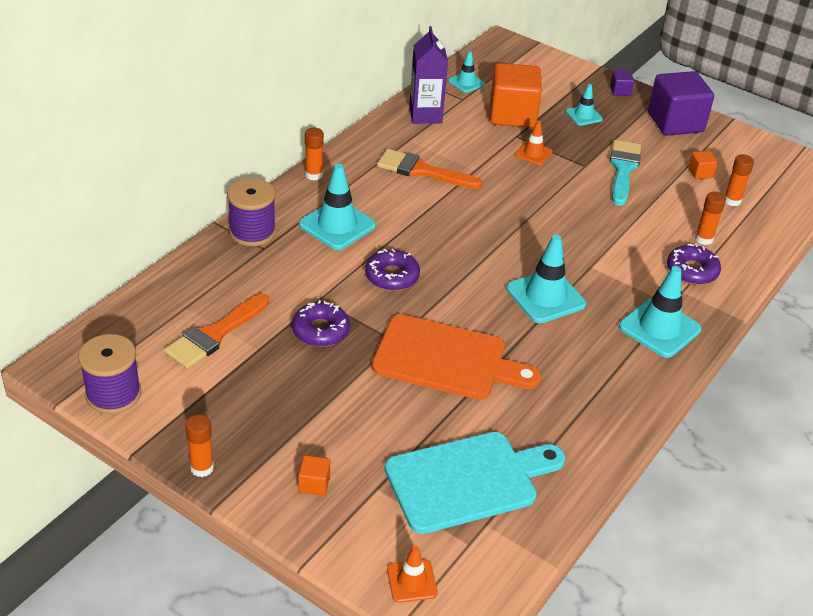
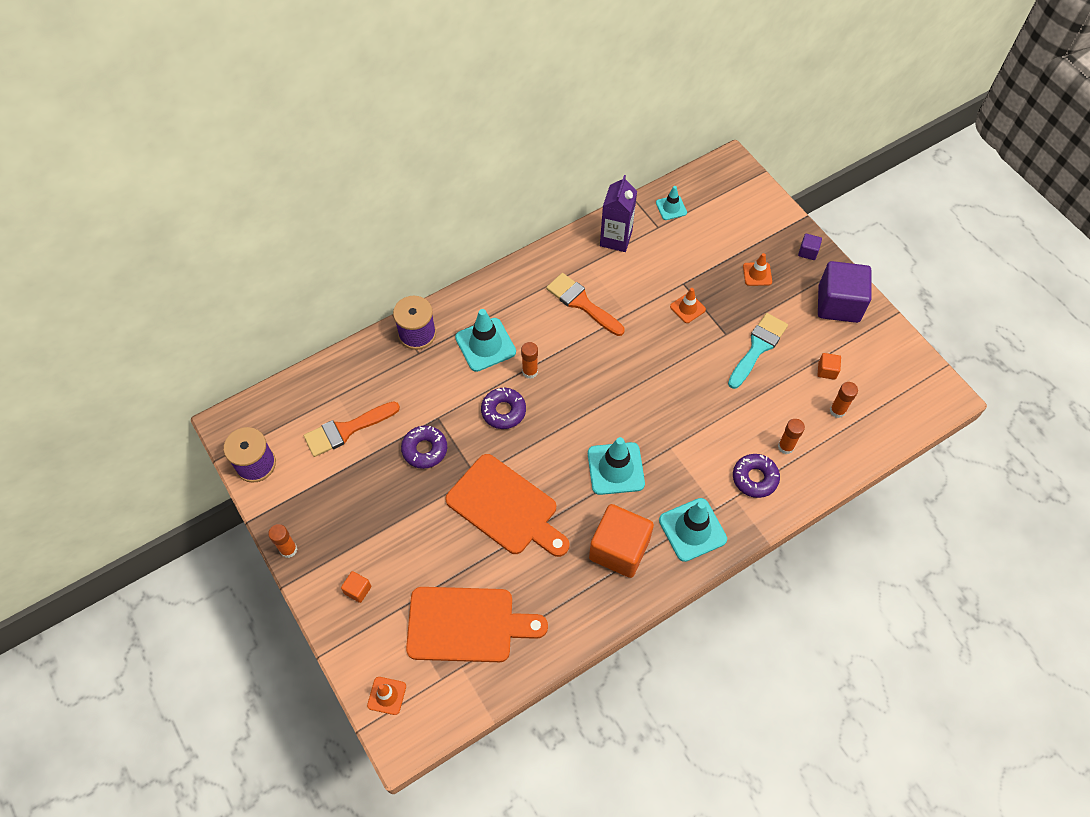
camera: 25 degrees right, 20 degrees up
(314, 175) = (491, 284): orange glue stick -> orange glue stick (530, 372)
(468, 480) = (467, 624): turquoise cutting board -> orange cutting board
(512, 115) = (692, 257): orange cube -> orange cube (619, 549)
(584, 115) = (757, 274): turquoise traffic cone -> orange traffic cone

